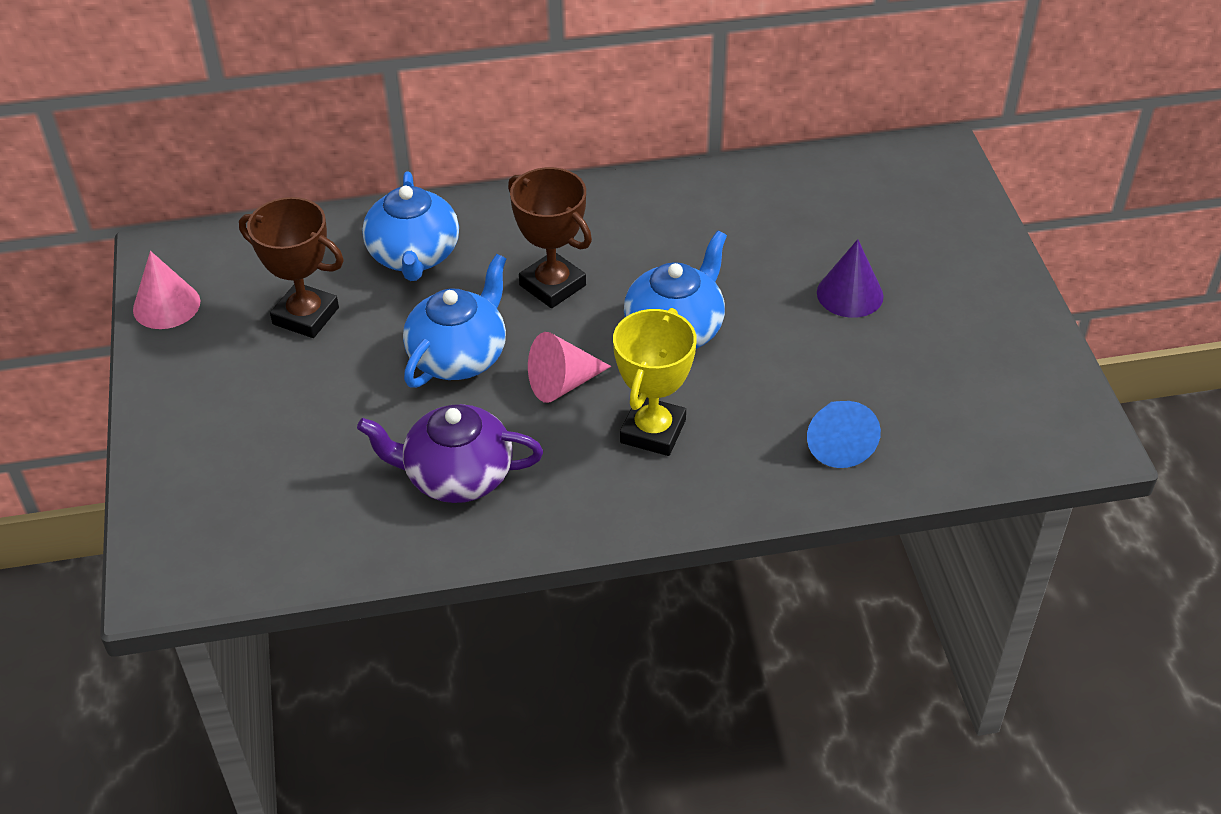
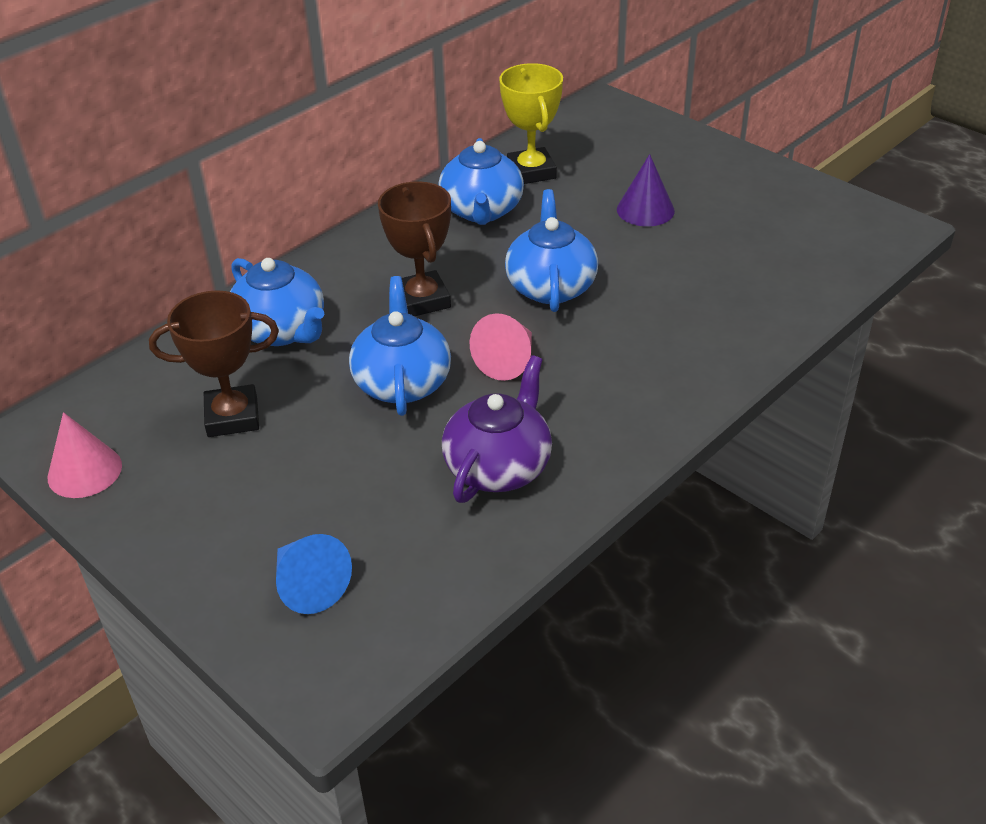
camera: 35 degrees left, 5 degrees down
(456, 476) = (499, 467): purple teapot -> purple teapot turned 150 degrees clockwise
(552, 285) = (422, 300): brown trophy -> brown trophy turned 60 degrees clockwise
(653, 431) = (613, 359): yellow trophy -> yellow trophy (531, 172)
(695, 219) = (482, 211): none -> blue teapot
(838, 443) = (748, 303): blue cone -> blue cone (309, 585)

